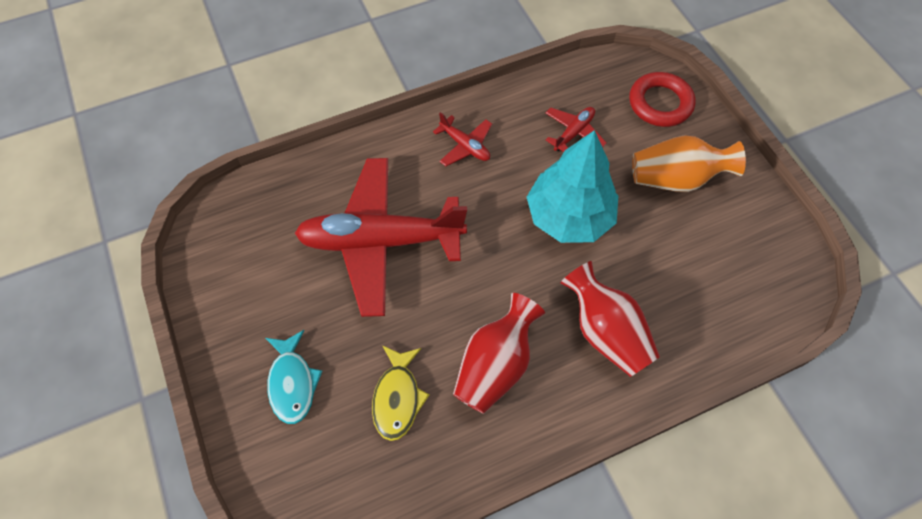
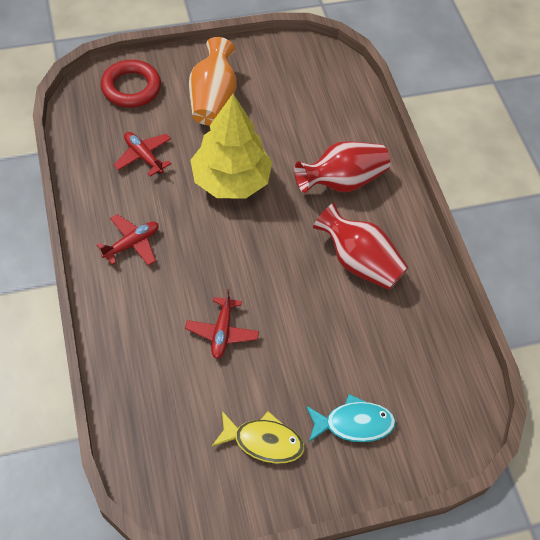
camera: 85 degrees left, 5 degrees down
(380, 241) = (222, 332): red plane -> red plane, size x0.43
(397, 397) = (378, 339): yellow fish -> yellow fish (263, 441)
(569, 216) = (231, 180): turquoise tree -> yellow tree

